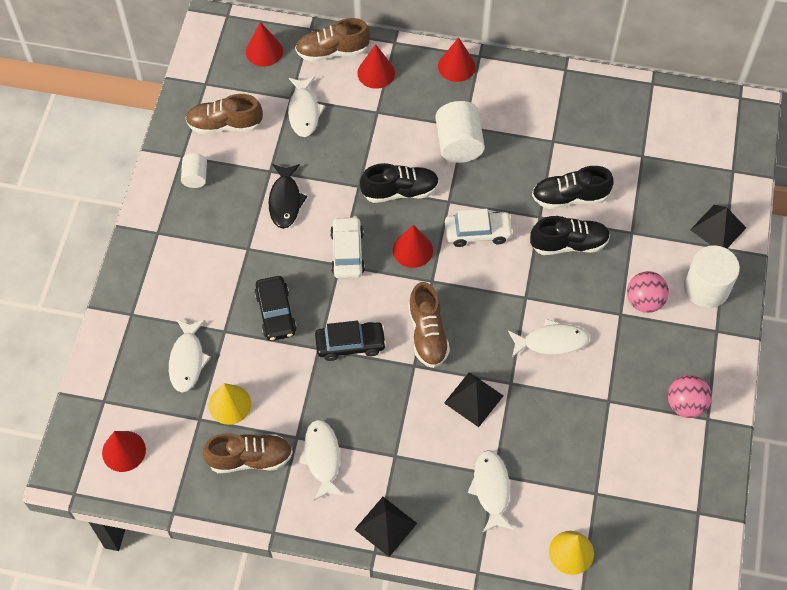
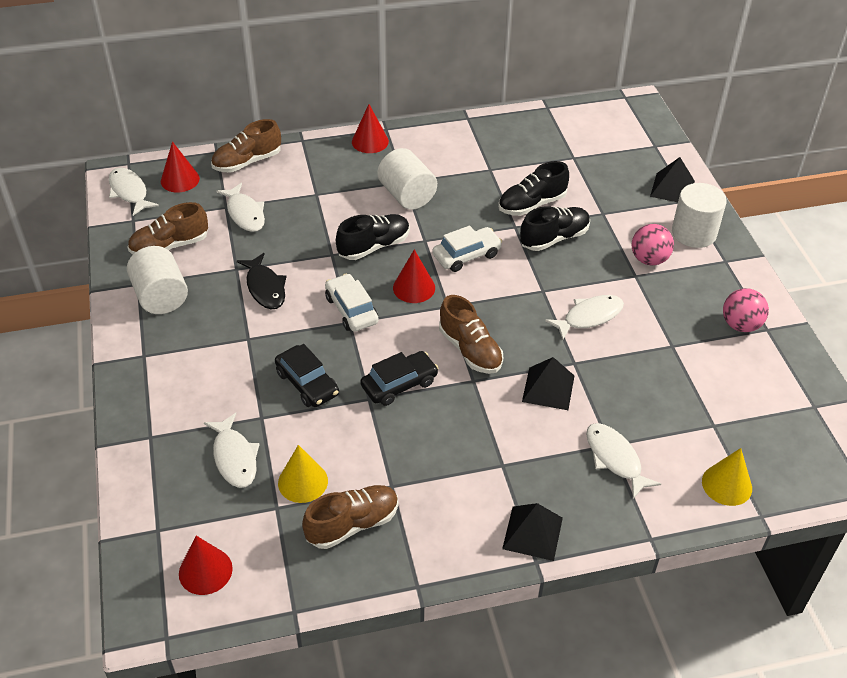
camera: 25 degrees left, 15 degrees down
(195, 177) = (161, 297): white cylinder -> white cylinder, size x1.78
(322, 458) = (429, 495): white fish -> white fish (129, 192)
(376, 73) = (298, 166): red cone -> none

